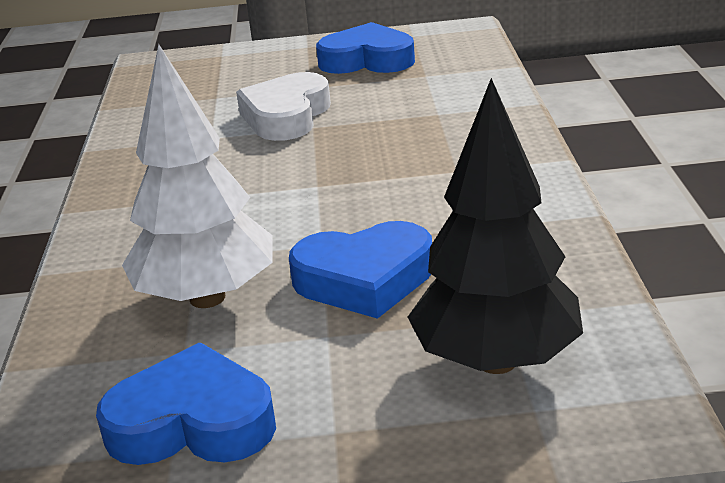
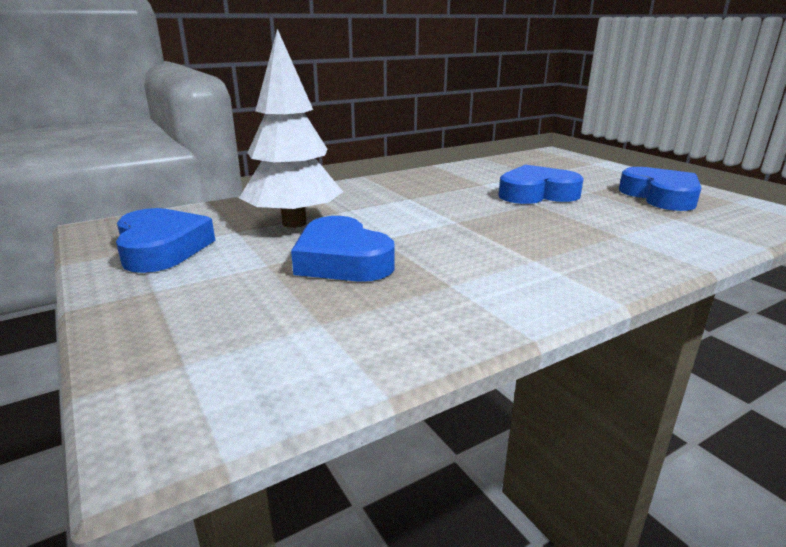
camera: 60 degrees right, 5 degrees down
(286, 116) = (537, 194): white heart -> blue heart
(497, 361) = (250, 332): black tree -> none

